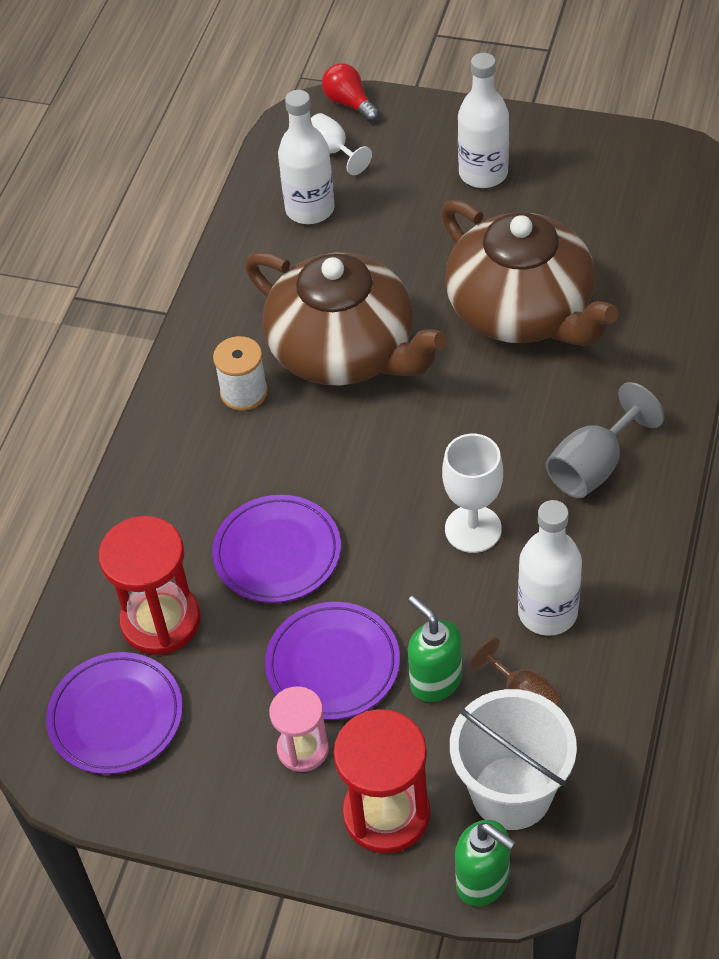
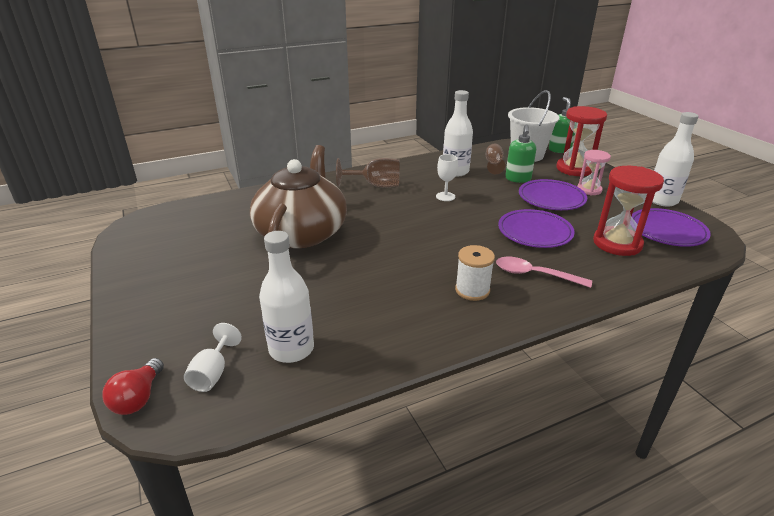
camera: 135 degrees left, 20 degrees down
(205, 471) = (535, 275): none -> pink spoon
(345, 350) = (397, 271): brown teapot -> none
(473, 529) = (445, 196): white goblet -> white goblet, size x0.66
(483, 173) = (191, 290): white bottle -> white bottle (662, 200)
(593, 466) = (376, 185): grey goblet -> brown goblet

